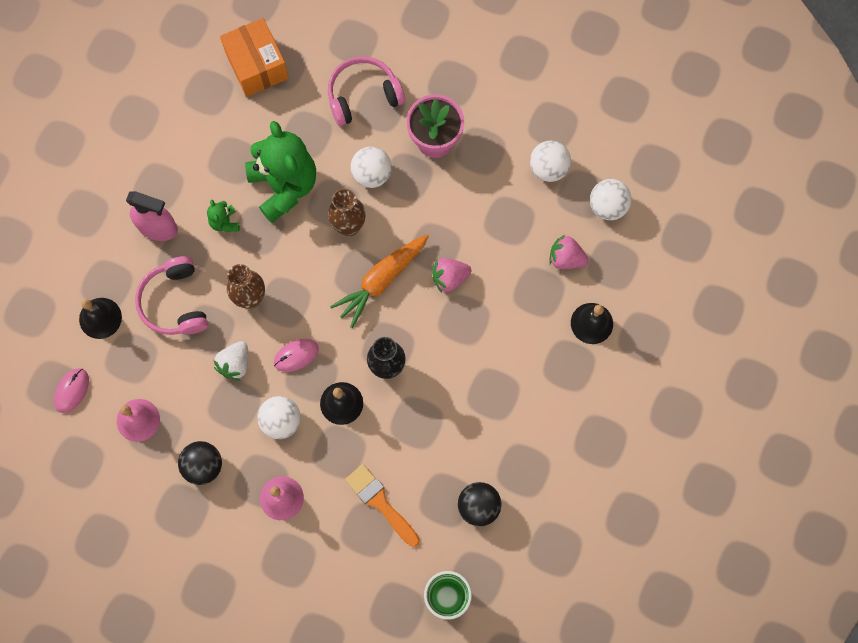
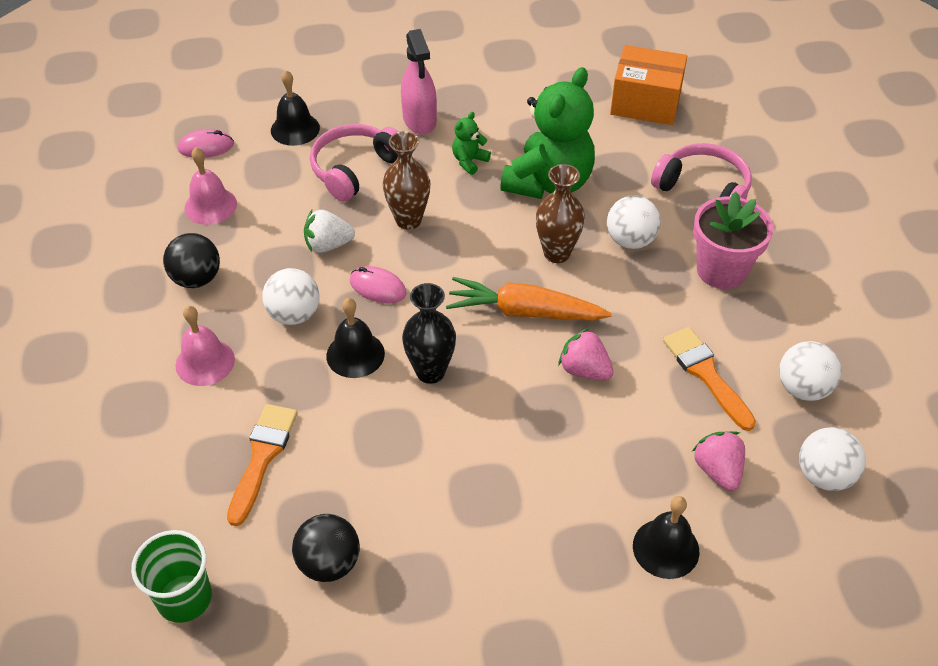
camera: 55 degrees right, 25 degrees down
(257, 65) = (645, 102): orange box -> orange box turned 75 degrees clockwise
(501, 212) = (706, 374): none -> orange brush

